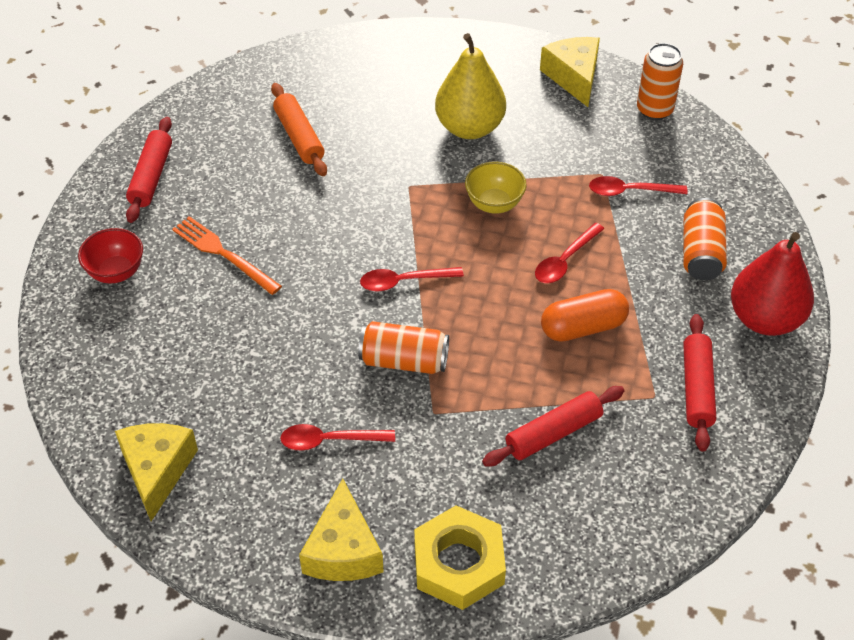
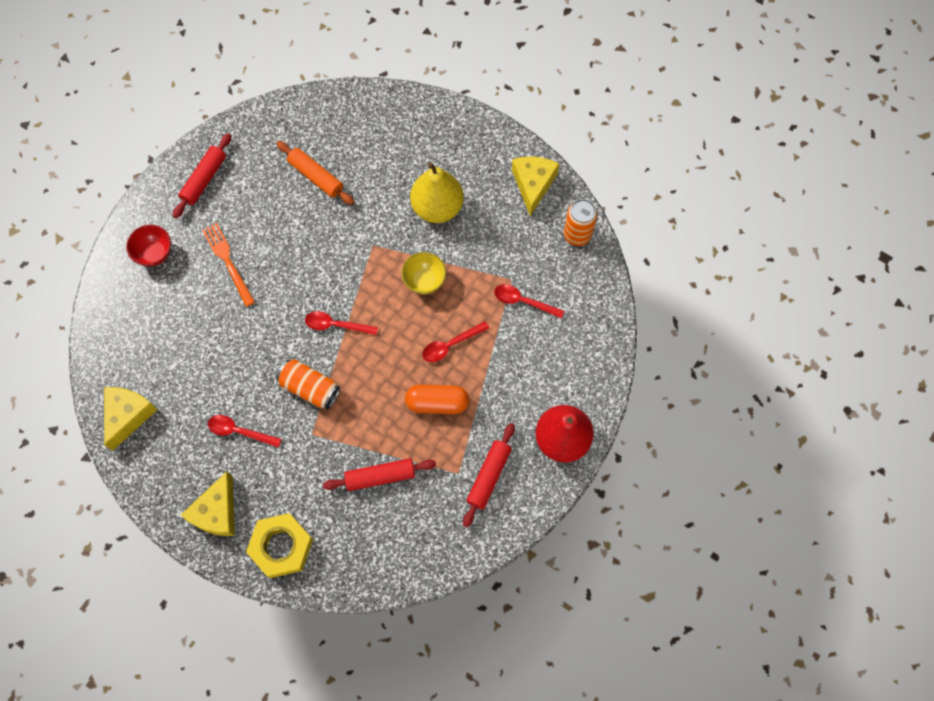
camera: 20 degrees right, 20 degrees up
(299, 137) = (316, 176): orange rolling pin -> orange rolling pin turned 45 degrees counterclockwise
(701, 252) = (547, 370): orange can -> none

